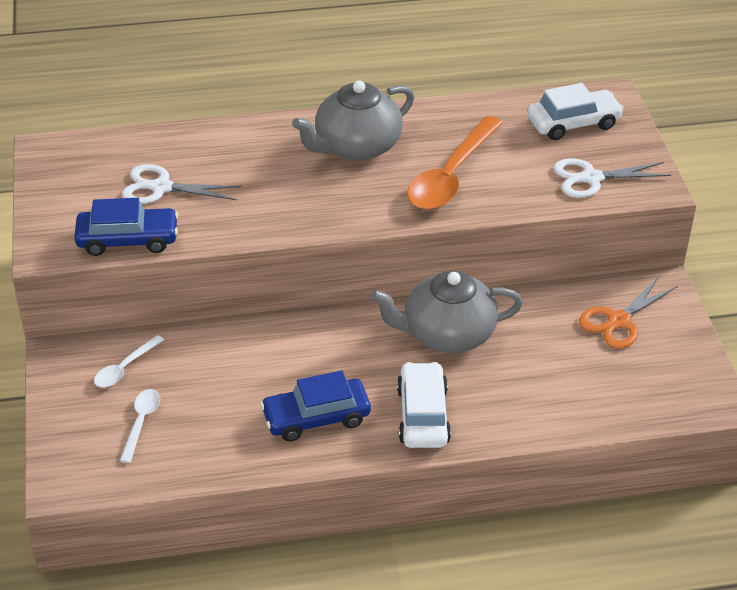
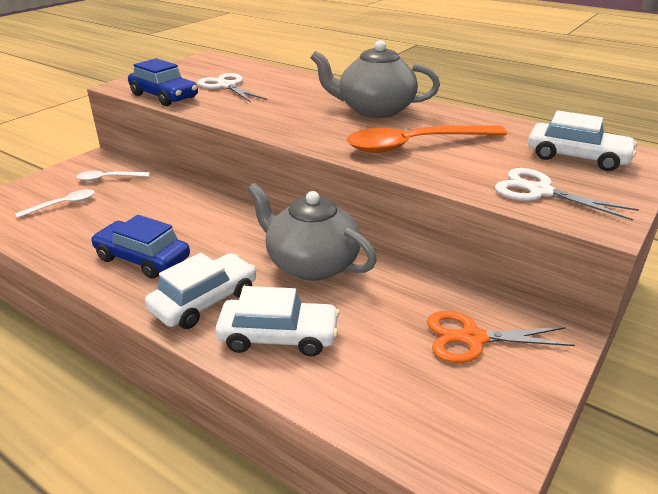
camera: 45 degrees right, 10 degrees down
(510, 403) = (278, 336): none -> white car

